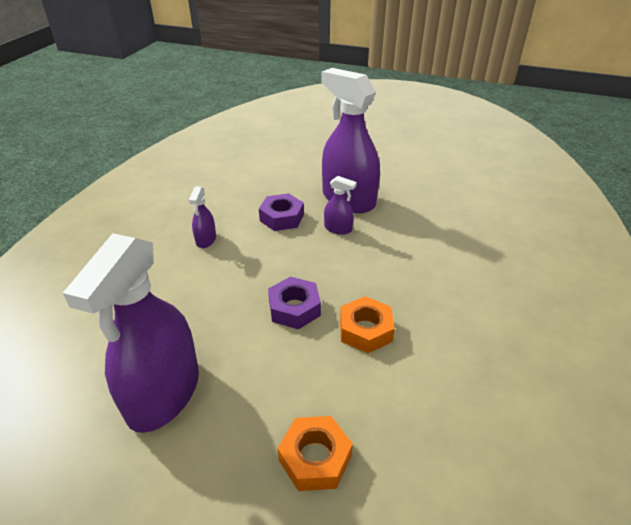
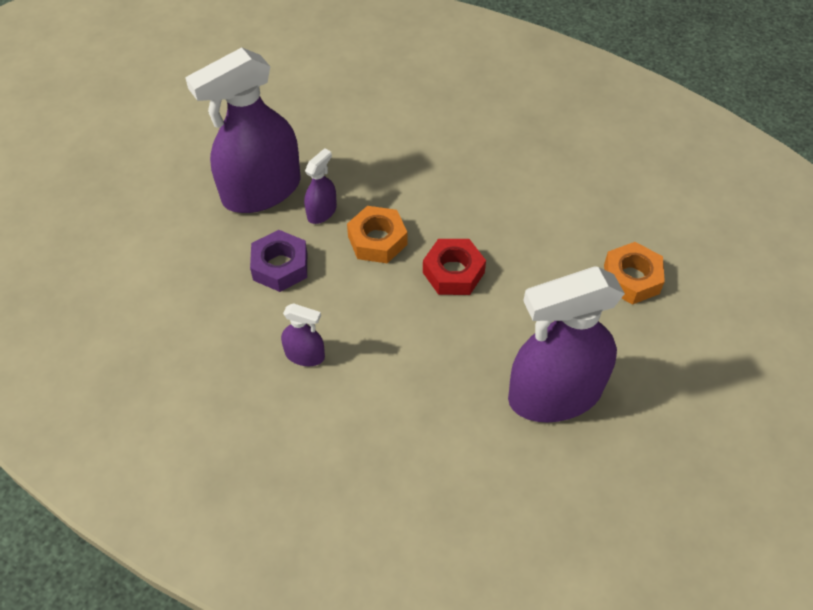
camera: 80 degrees left, 15 degrees up
(163, 393) = (554, 394): purple spray bottle -> purple spray bottle turned 135 degrees clockwise
(294, 308) = (453, 272): purple nut -> red nut
(365, 330) = (494, 218): orange nut -> orange nut (377, 240)

